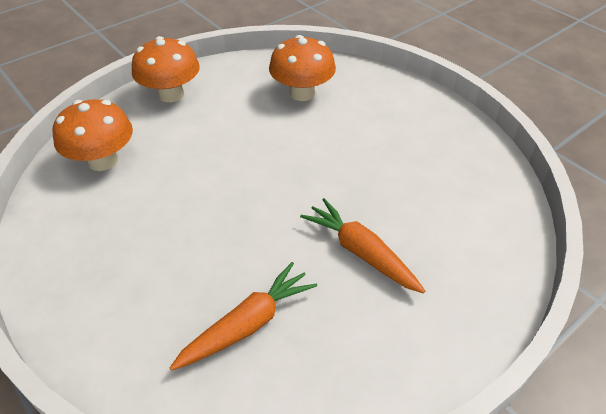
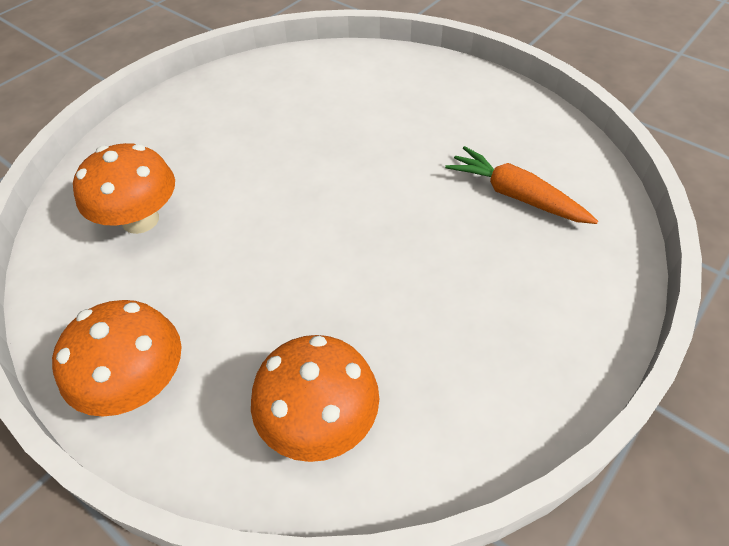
camera: 100 degrees left, 5 degrees up
(361, 252) = (403, 136): orange carrot -> none

